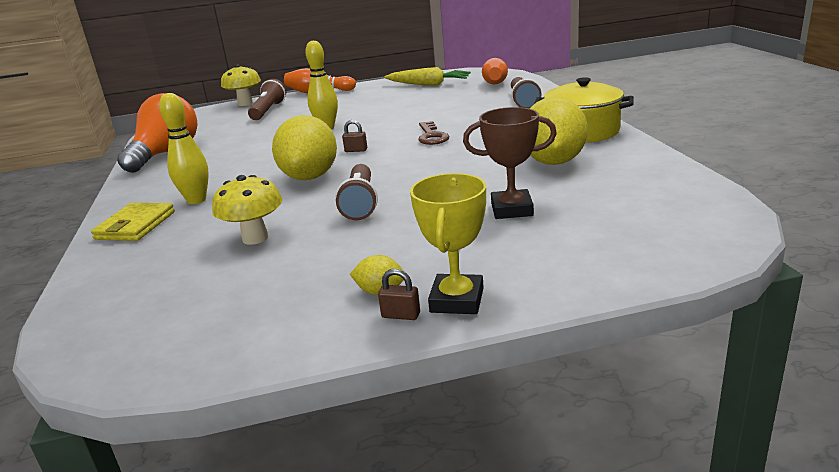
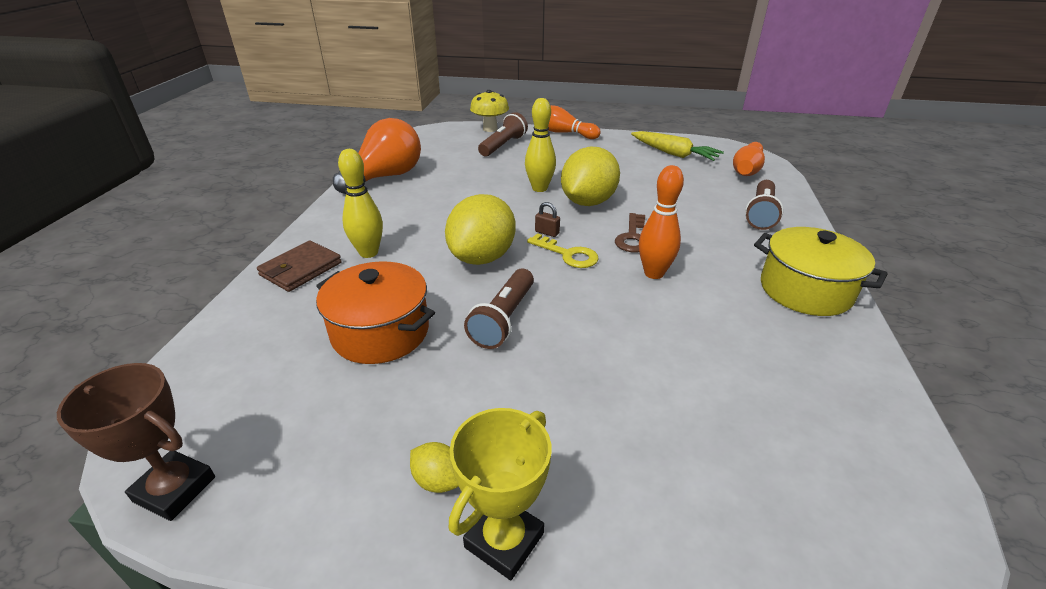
camera: 20 degrees right, 10 degrees up
(135, 226) = (301, 269): yellow wallet -> brown wallet
(255, 238) = (380, 332): yellow mushroom -> orange pot
(385, 157) = (568, 254): none -> yellow key
(401, 315) = (433, 535): brown padlock -> none
(464, 150) = (654, 273): none -> orange bowling pin
(512, 209) = (651, 399): brown trophy -> brown trophy (175, 489)
(553, 162) = (743, 332): yellow lemon -> yellow lemon (588, 202)

